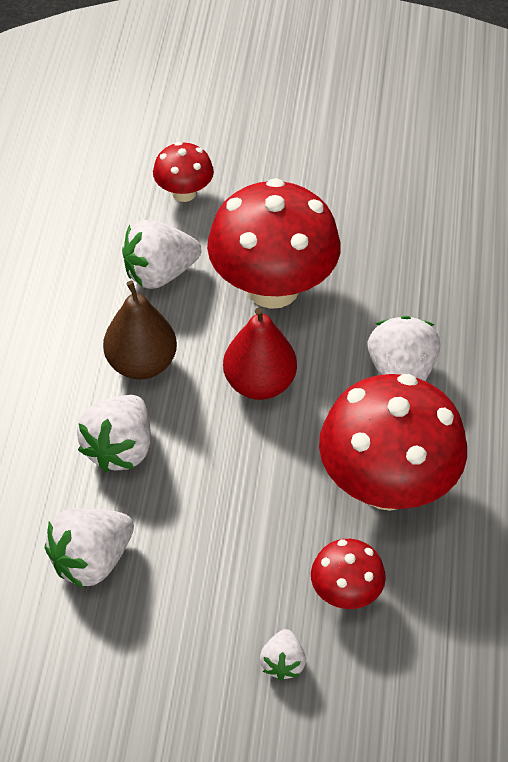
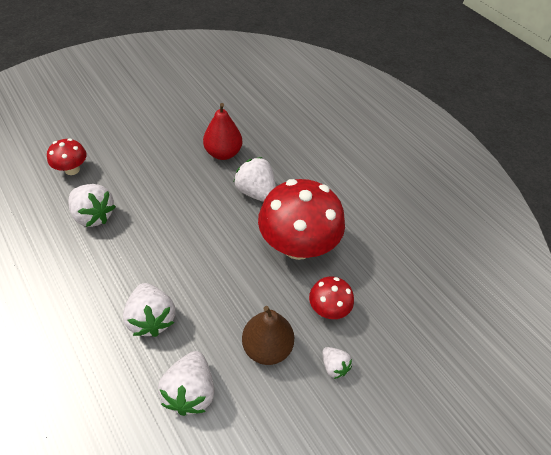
camera: 45 degrees left, 0 degrees up
(141, 364) = (124, 266): brown pear -> brown pear (267, 347)
(160, 274) = (94, 215): white strawberry -> white strawberry turned 75 degrees counterclockwise
(259, 384) = (195, 237): red pear -> red pear (223, 153)
(273, 288) = (160, 189): red mushroom -> none

